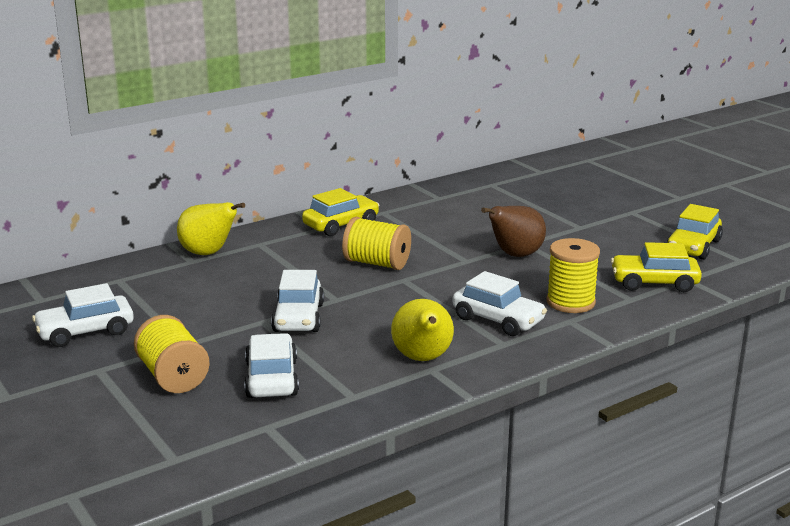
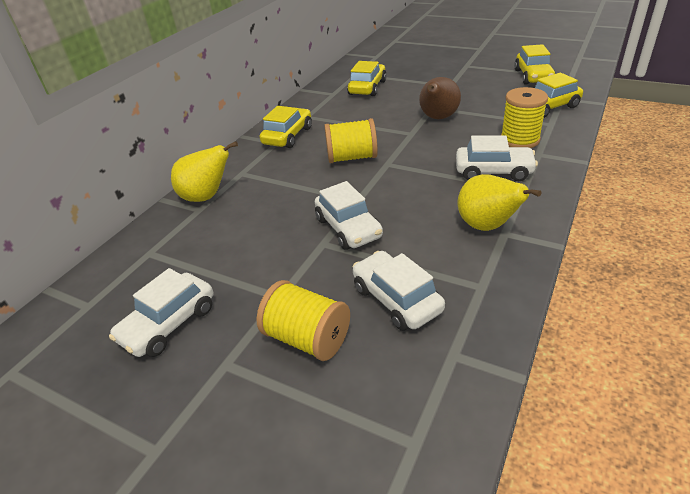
camera: 25 degrees left, 15 degrees up
(483, 202) = (367, 88): none -> yellow car

